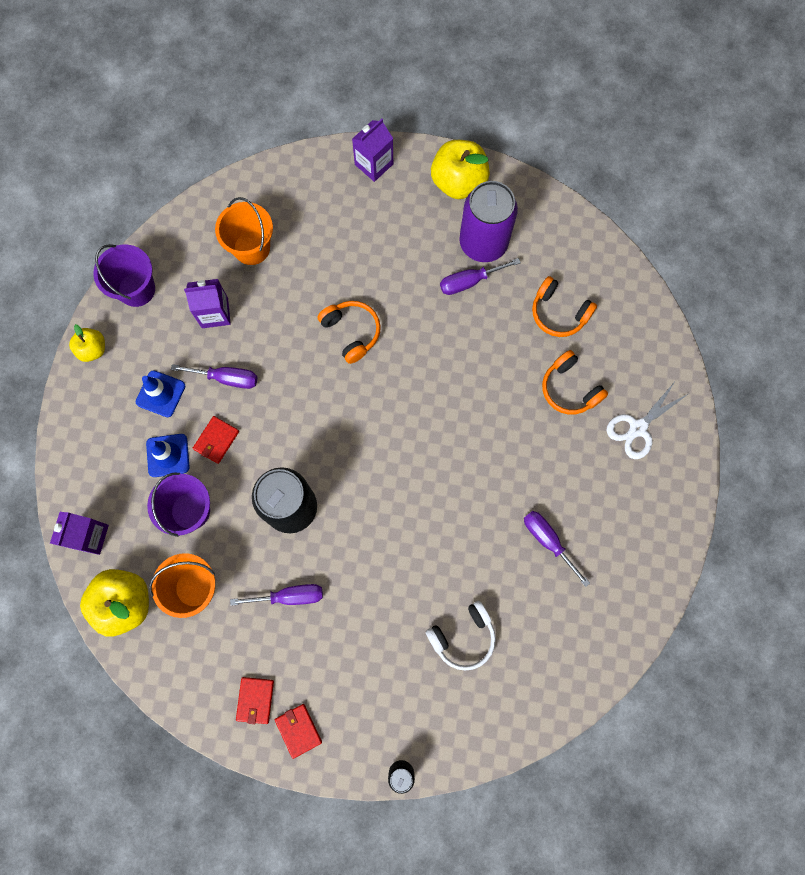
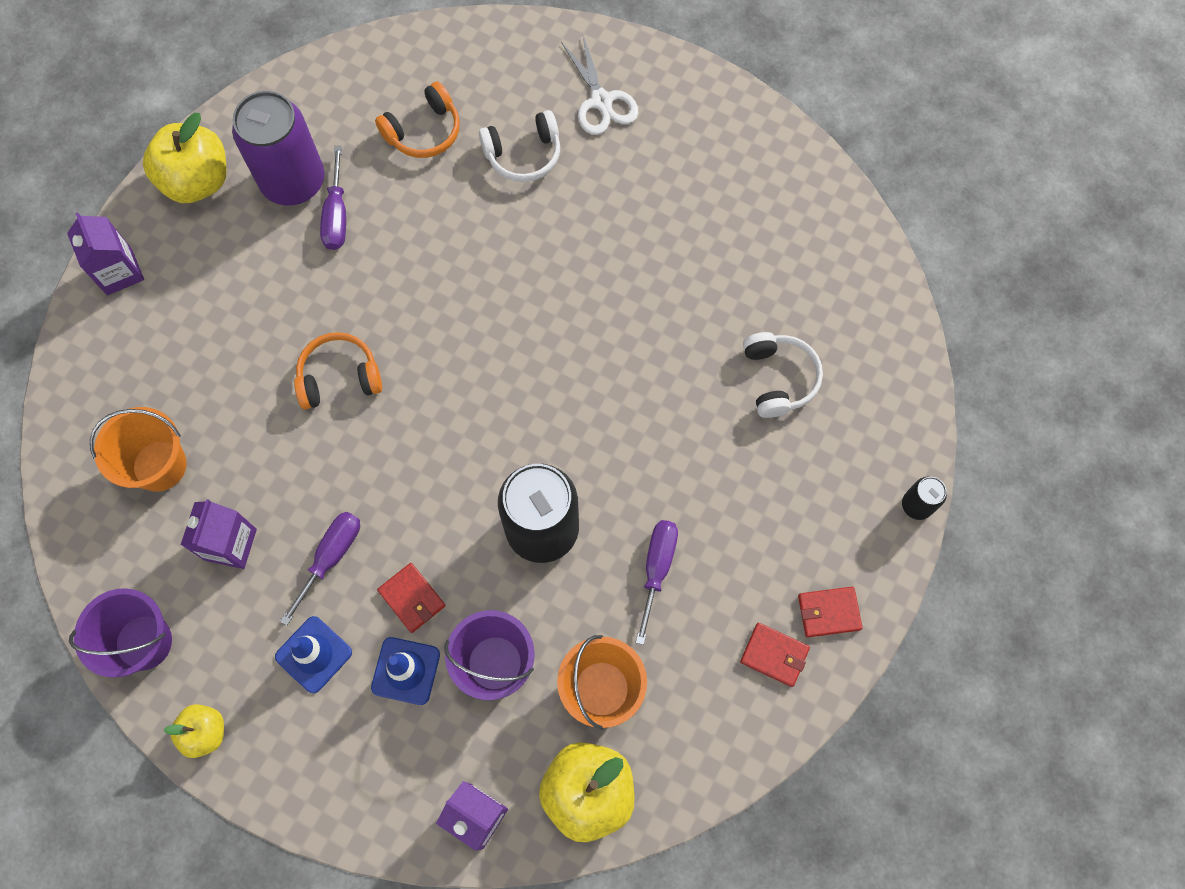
camera: 70 degrees left, 5 degrees down
(547, 540) = (697, 244): purple screwdriver -> none
(569, 389) = (523, 155): orange headphones -> white headphones

